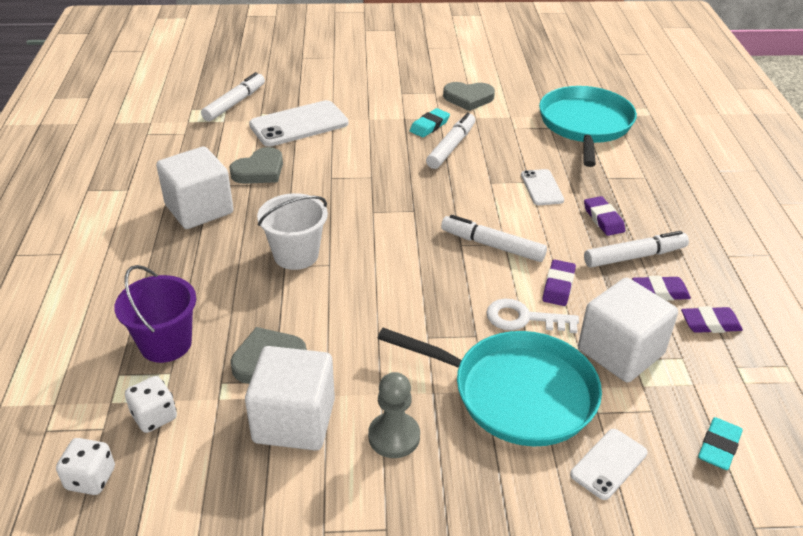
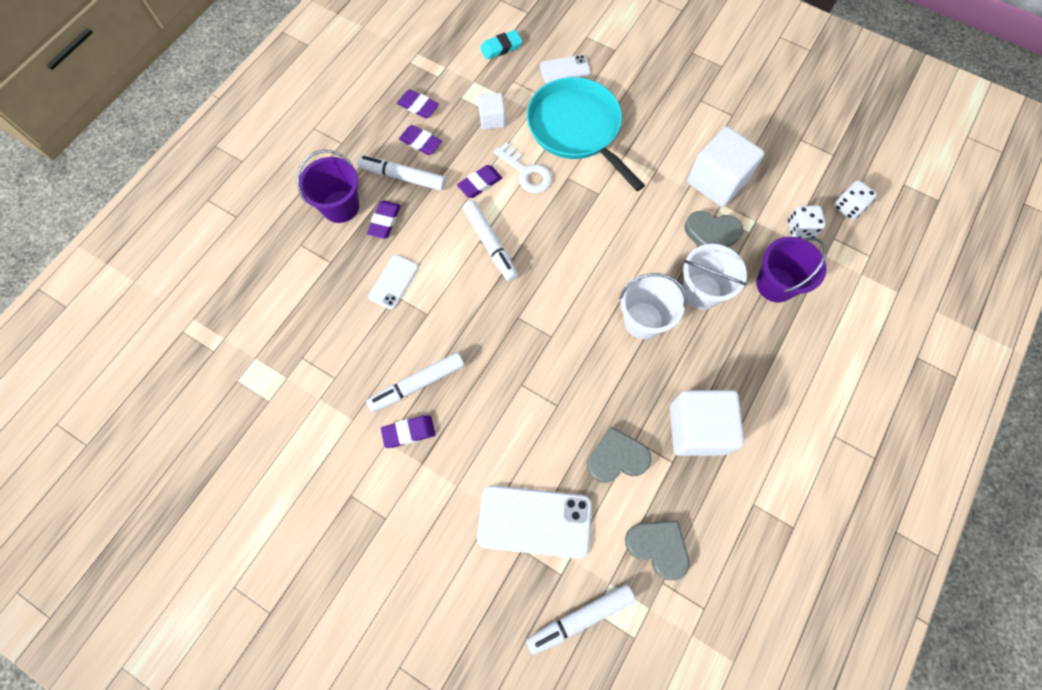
camera: 145 degrees left, 30 degrees up
(249, 301) = (701, 291): none -> white bucket
(394, 436) = (665, 142): grey pawn -> none
(429, 126) = (409, 432): turquoise eraser -> purple eraser
(468, 98) = (328, 459): grey heart -> grey heart (658, 547)
(585, 125) = (268, 340): turquoise pan -> none
(620, 352) = (492, 119): white cube -> white cube, size x0.54
(653, 212) = (340, 206): none -> purple bucket

